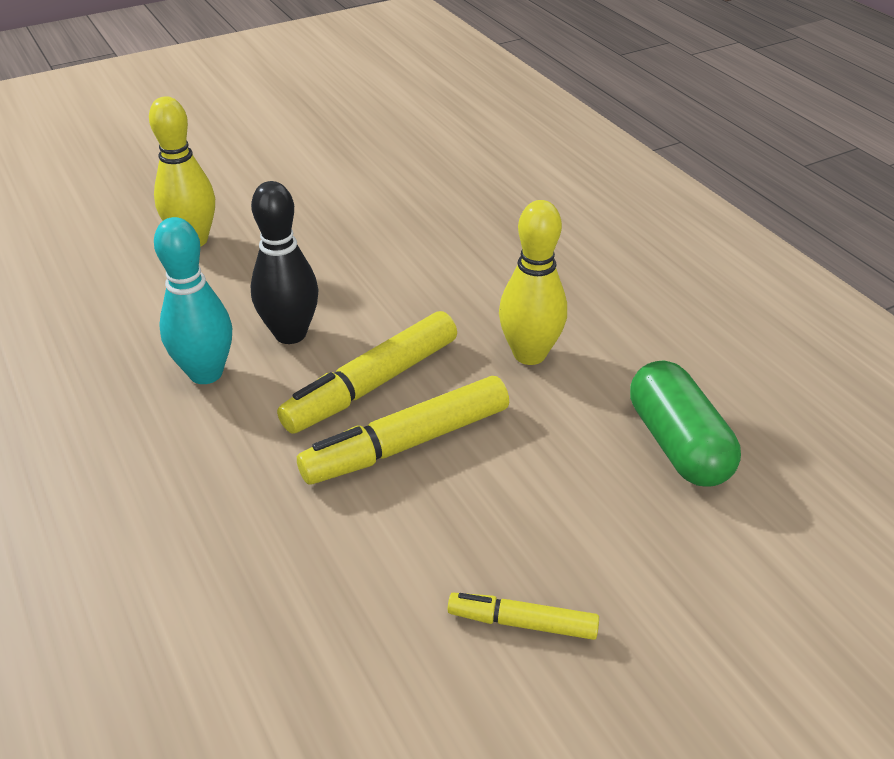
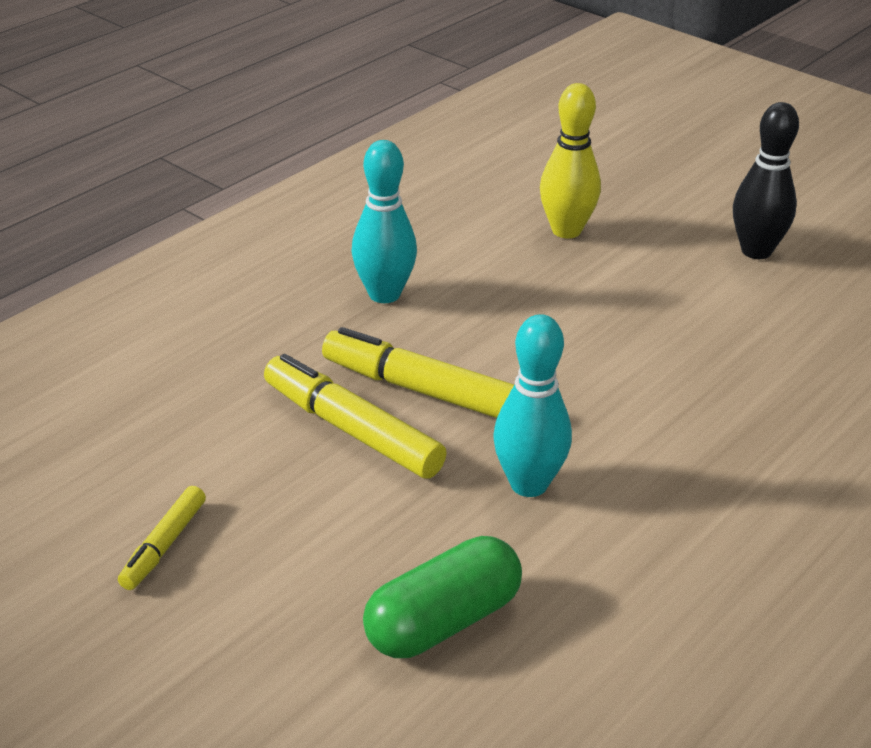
camera: 70 degrees right, 5 degrees down
(290, 334) = (465, 324): black bowling pin -> black bowling pin (756, 251)
(522, 623) = (164, 545): yellow marker -> yellow marker turned 150 degrees counterclockwise
(529, 354) = (529, 484): yellow bowling pin -> turquoise bowling pin

